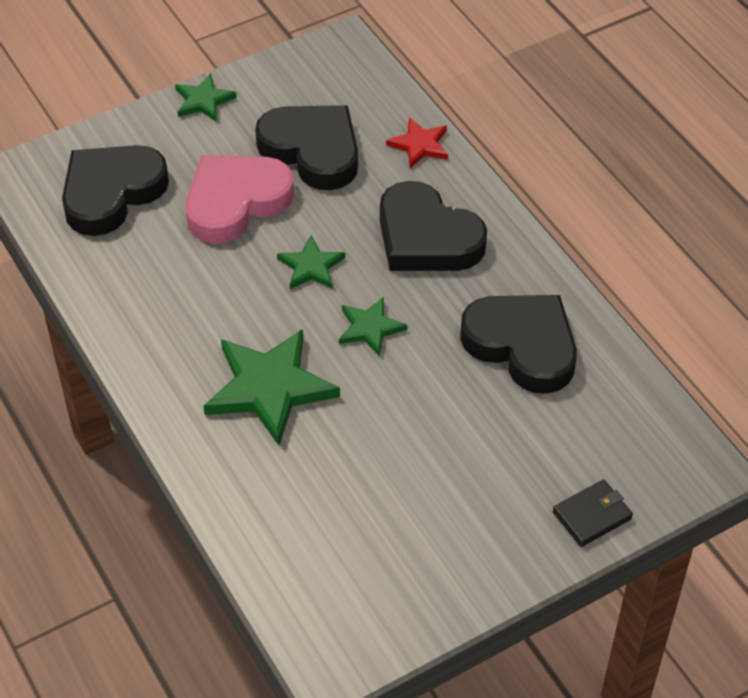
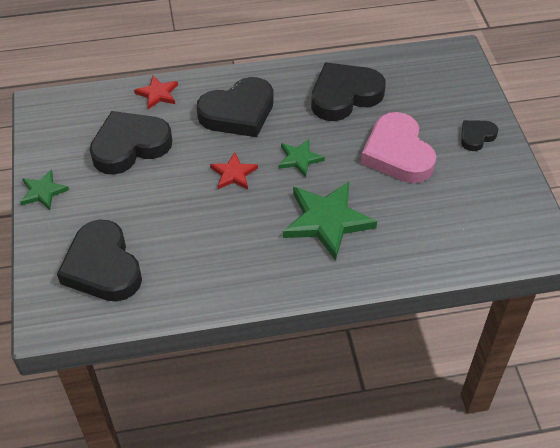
camera: 70 degrees left, 0 degrees up
(235, 202) = (153, 198): pink heart -> pink heart (397, 153)
(311, 267) = (233, 174): green star -> red star
(517, 531) = (476, 136): none -> black heart
(592, 515) = (475, 103): black wallet -> none

